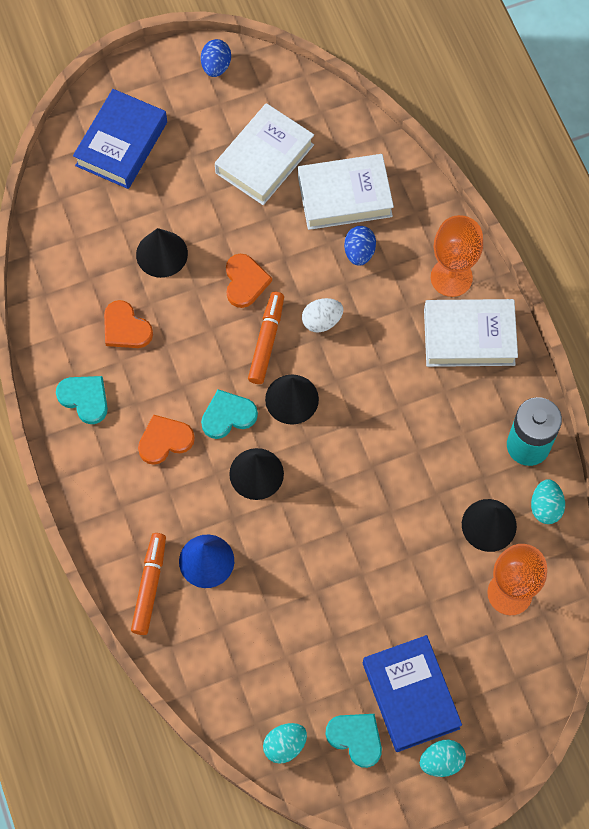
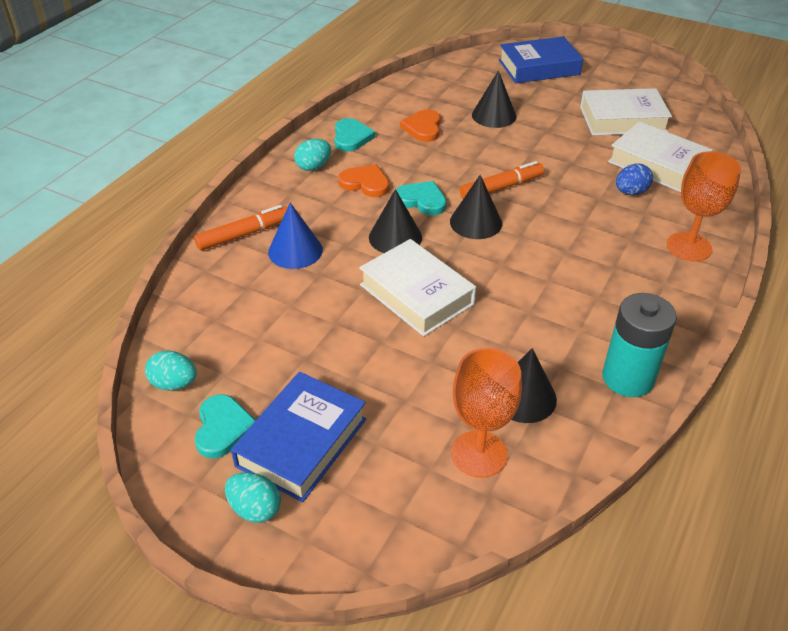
camera: 50 degrees right, 25 degrees down
(216, 66) = (646, 73): blue egg -> none
(245, 282) = (528, 156): orange heart -> none
(322, 321) = (554, 204): white egg -> none
(469, 337) = (660, 284): white book -> white book (416, 294)
(545, 507) = (591, 427): turquoise egg -> turquoise egg (313, 167)

